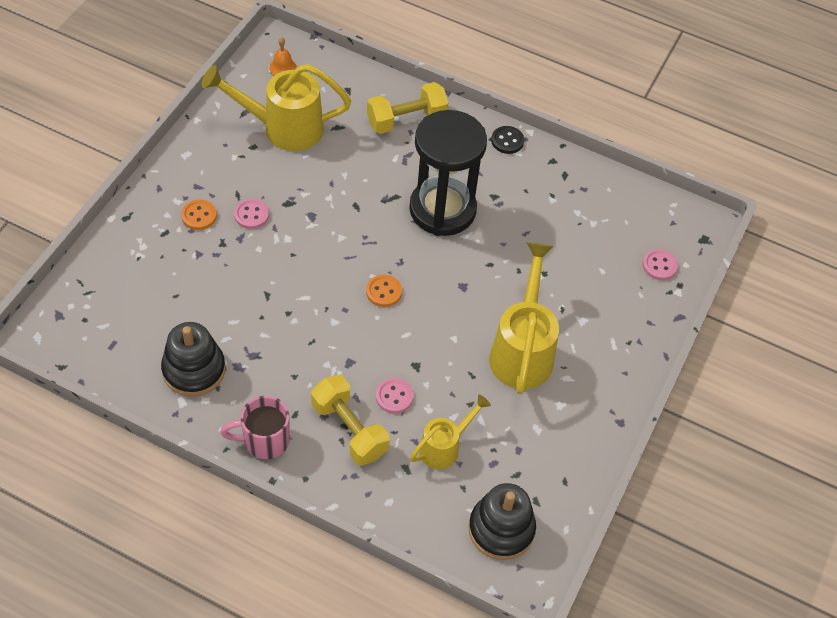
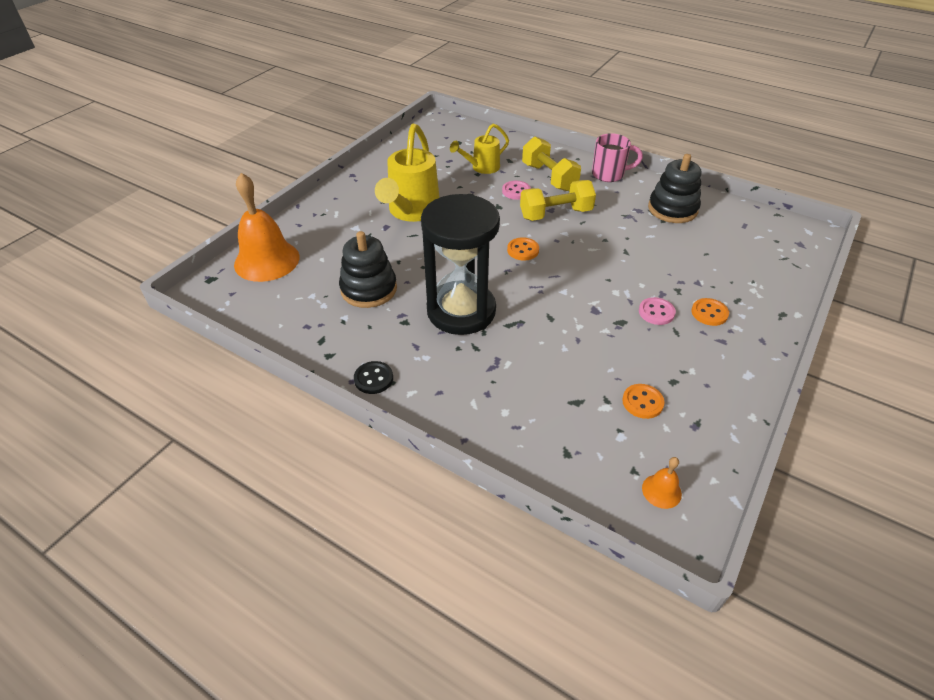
camera: 170 degrees left, 10 degrees down
(283, 128) = (642, 402): yellow watering can -> orange button
(406, 120) = (491, 408): yellow dumbbell -> yellow dumbbell (555, 214)
(501, 529) = (450, 136): black stacking toy -> black stacking toy (369, 289)
(659, 265) = (267, 260): pink button -> orange bell

